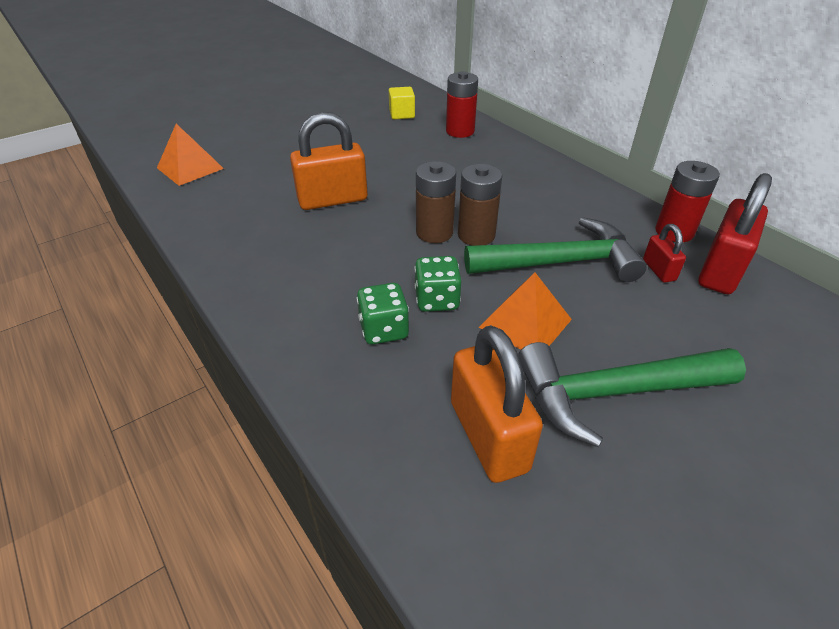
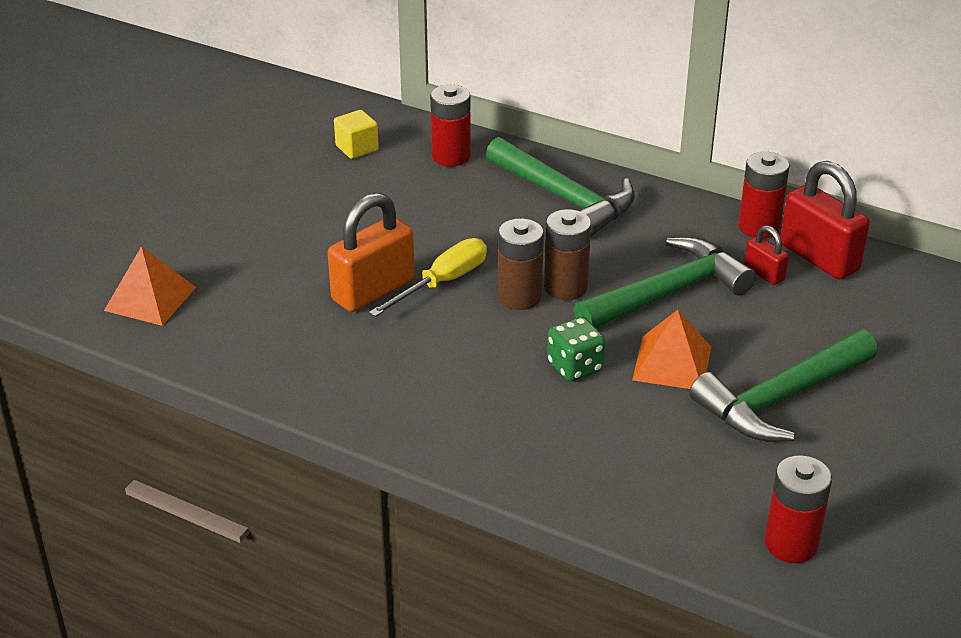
camera: 25 degrees left, 5 degrees down
(384, 330) = (546, 410): green dice -> none
(385, 207) = (442, 283): none -> yellow screwdriver
(488, 436) = (700, 465): orange padlock -> none
(522, 174) = (565, 199): none -> green hammer
(532, 579) = (791, 544): none -> red battery
(720, 270) = (819, 257): red padlock -> red padlock turned 45 degrees counterclockwise

